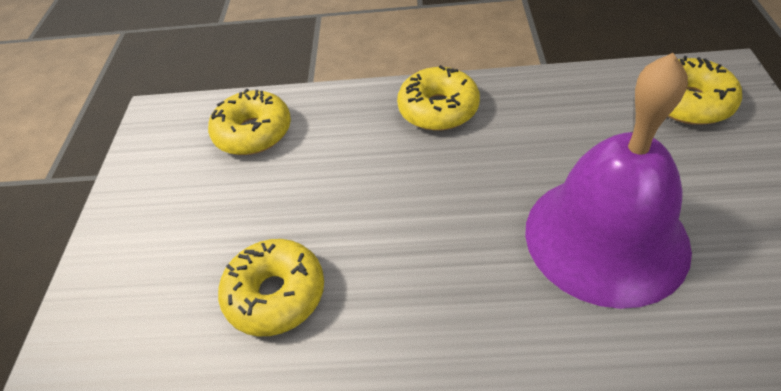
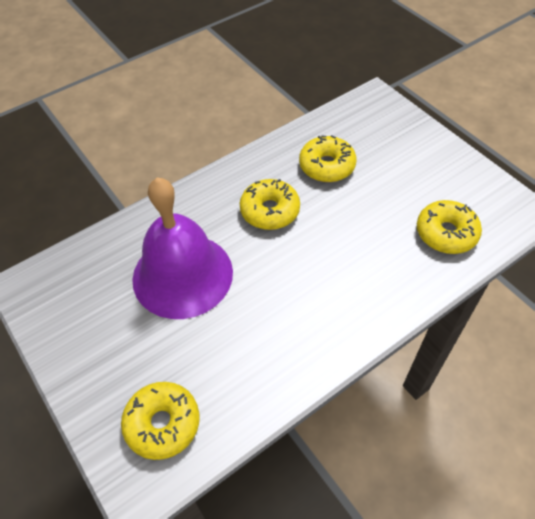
camera: 140 degrees right, 5 degrees up
(438, 109) = (344, 317): yellow donut -> yellow donut (270, 211)

